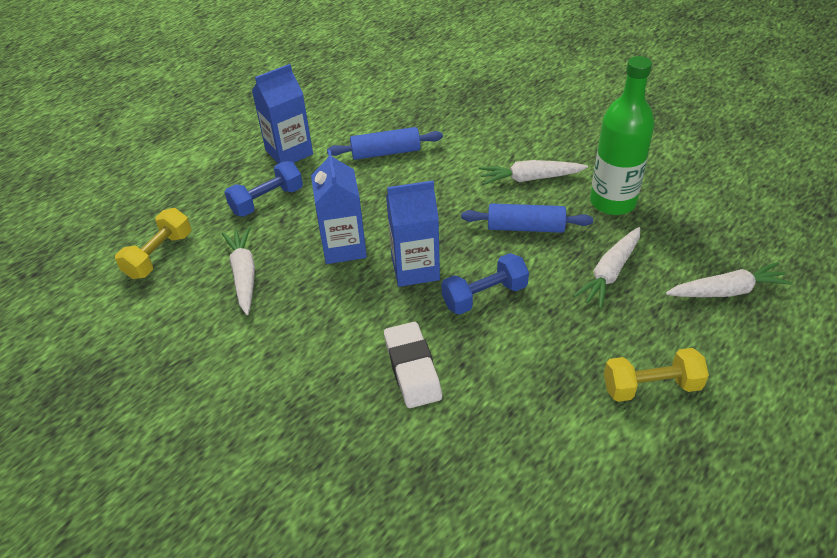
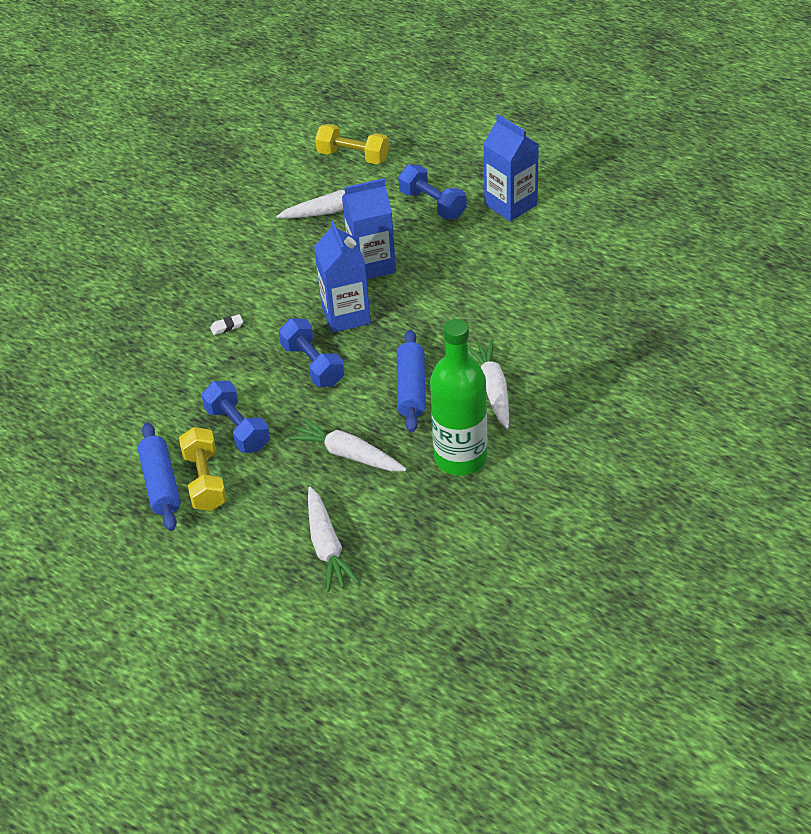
camera: 85 degrees right, 0 degrees up
(386, 152) = (521, 273): blue rolling pin -> blue rolling pin (161, 484)
(412, 369) = (227, 327): white eraser -> white eraser, size x0.42
(574, 358) = (238, 429): none -> blue dumbbell

